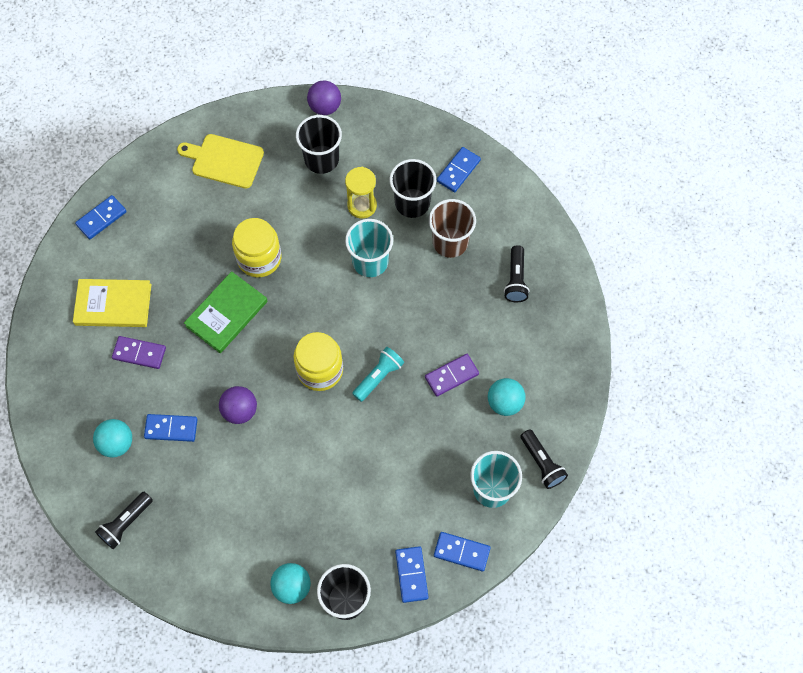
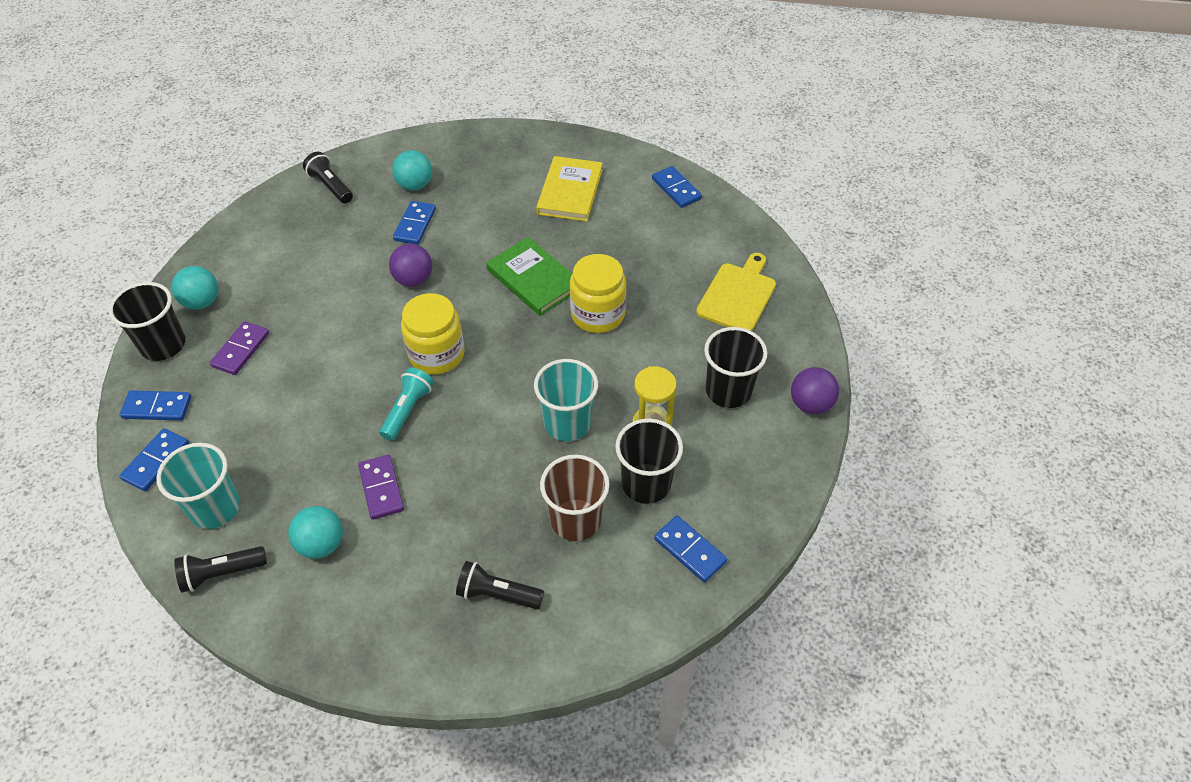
camera: 100 degrees right, 15 degrees down
(139, 353) = (508, 207): purple domino -> purple domino (241, 350)
(378, 377) = (408, 410): turquoise flashlight -> turquoise flashlight turned 120 degrees counterclockwise

